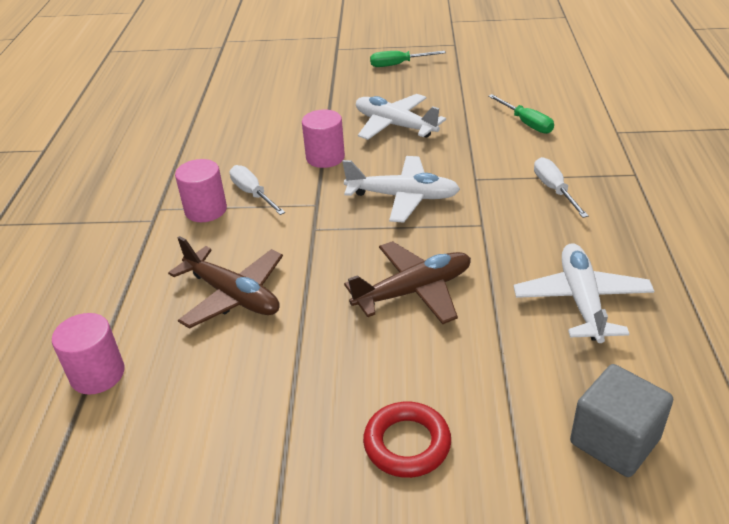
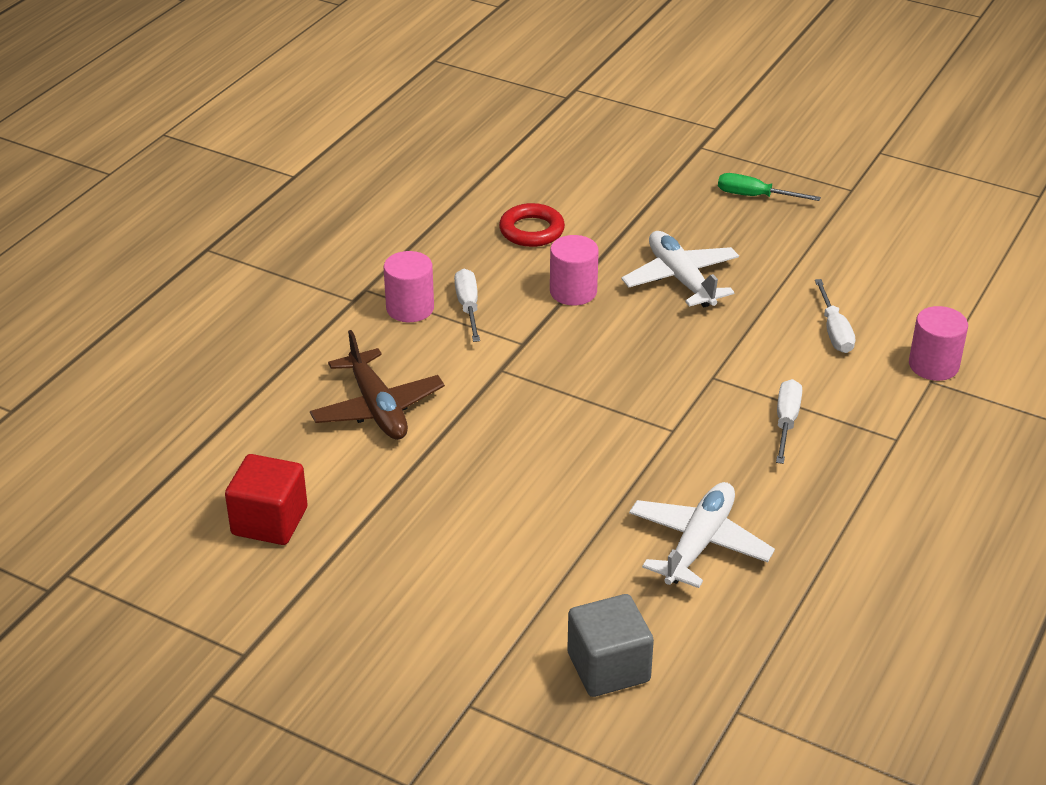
camera: 25 degrees right, 0 degrees up
(97, 374) = (220, 434): pink cylinder -> pink cylinder (933, 365)
(200, 439) = (269, 521): none -> red cube
(403, 197) = (618, 369): white plane -> none
(407, 444) = (432, 595): red ring -> red ring (531, 230)
(414, 291) = (546, 470): brown plane -> none
(526, 123) = (834, 331): green screwdriver -> white screwdriver

